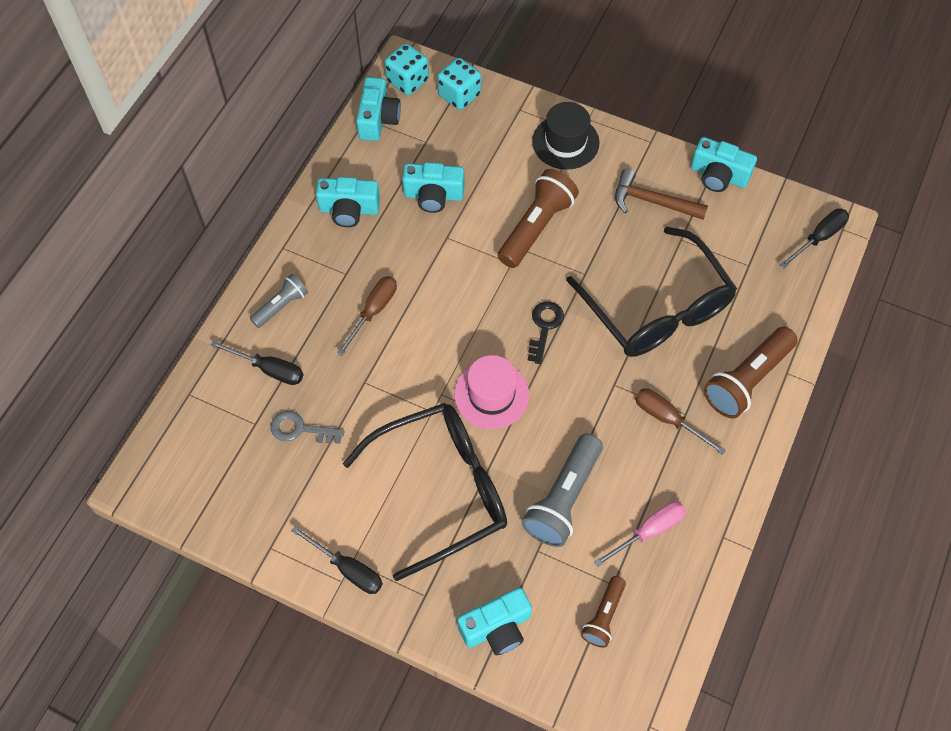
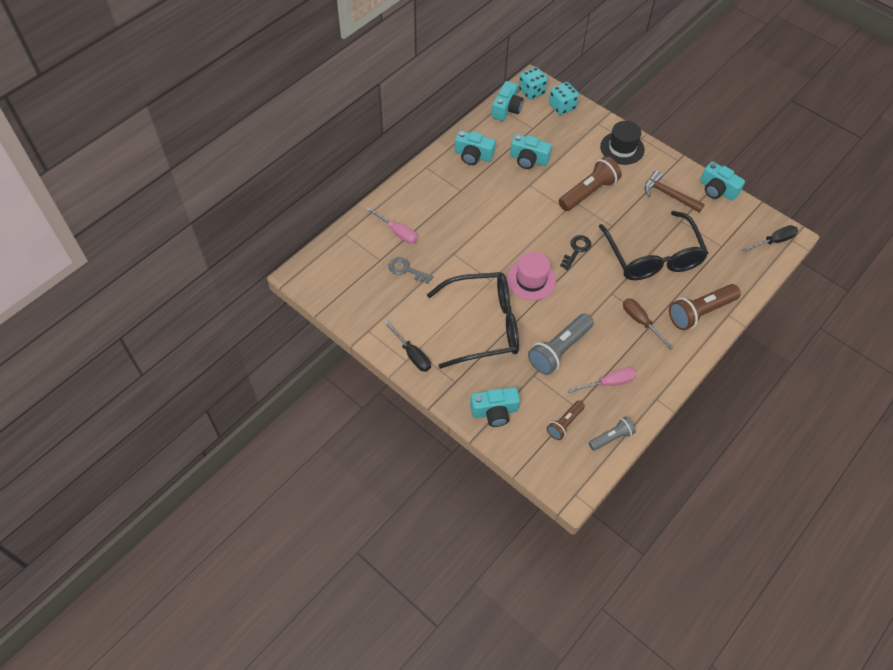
camera: 15 degrees right, 5 degrees down
(269, 369) = (397, 232): black screwdriver -> pink screwdriver
(281, 306) = (415, 199): grey flashlight -> grey flashlight (611, 437)
(373, 311) = (471, 215): brown screwdriver -> none

